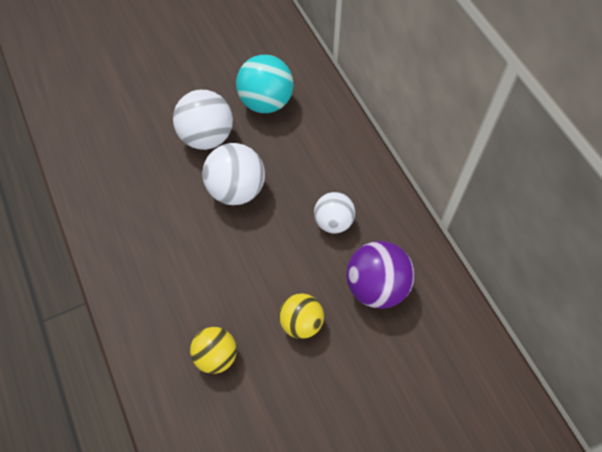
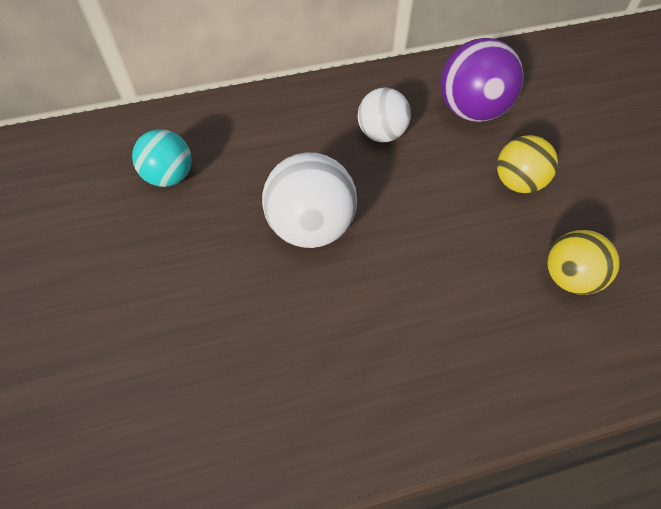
camera: 80 degrees left, 5 degrees down
(207, 137) = (204, 256): white ball -> none
(266, 102) = (170, 177): turquoise ball -> turquoise ball, size x0.66

